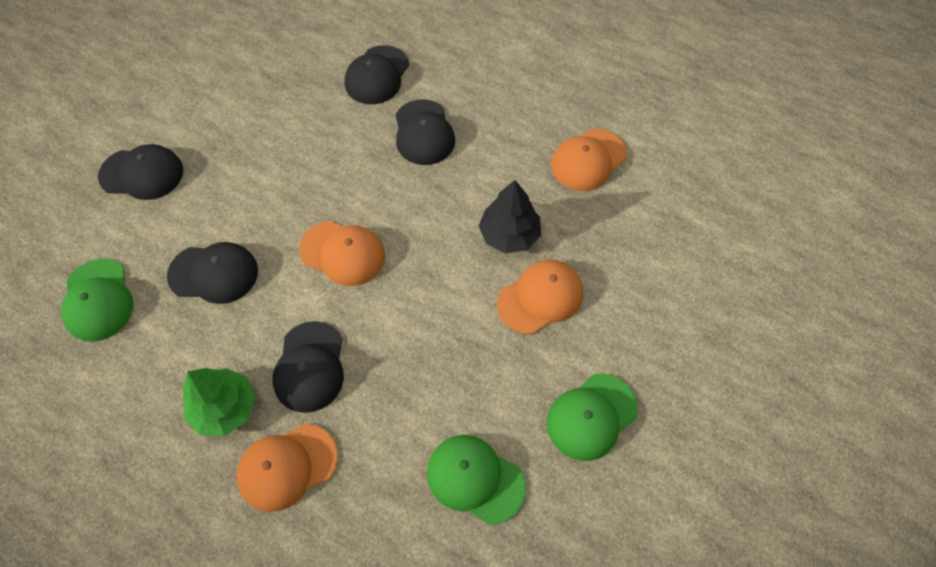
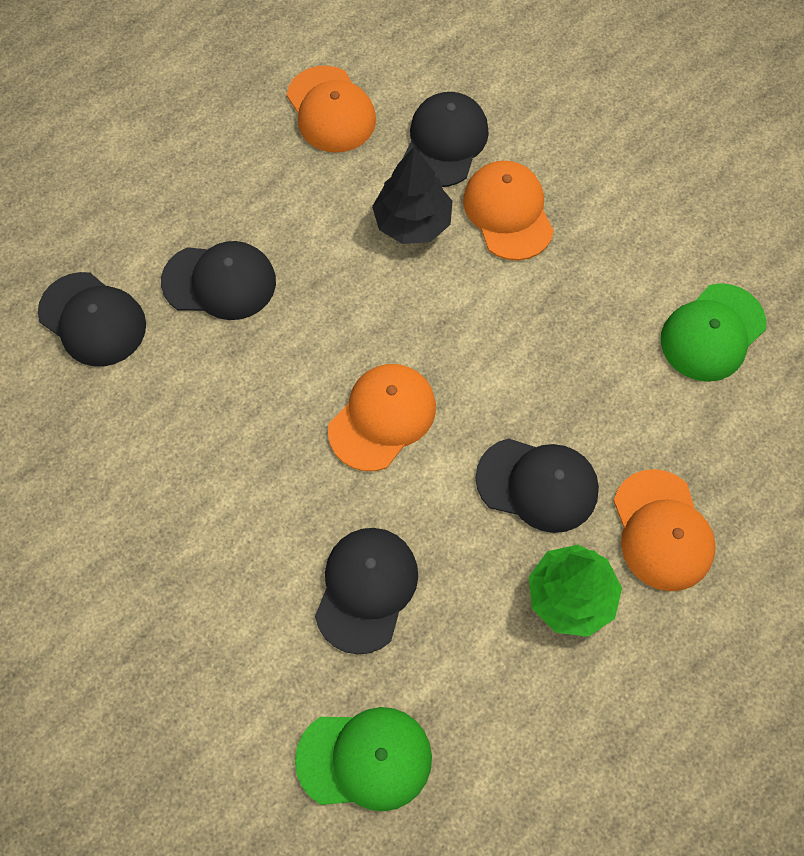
camera: 75 degrees left, 5 degrees up
(142, 174) = (154, 680): black cap -> black cap (445, 142)
(591, 416) = (663, 203): green cap -> none

